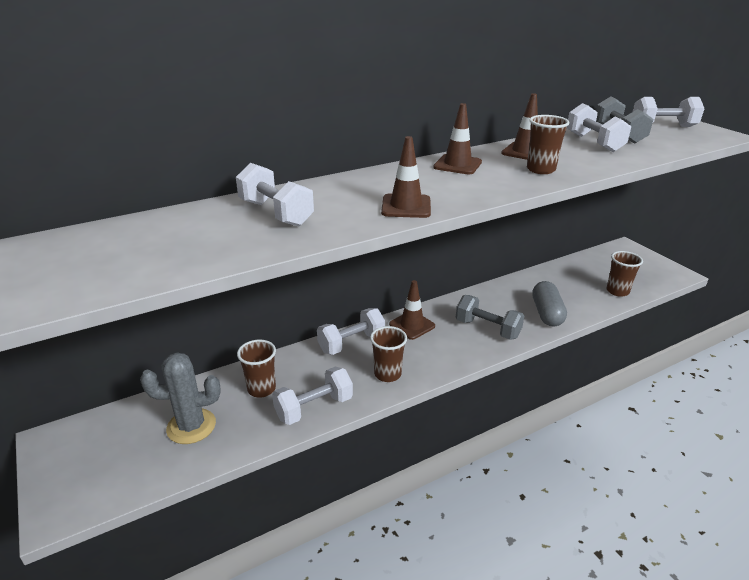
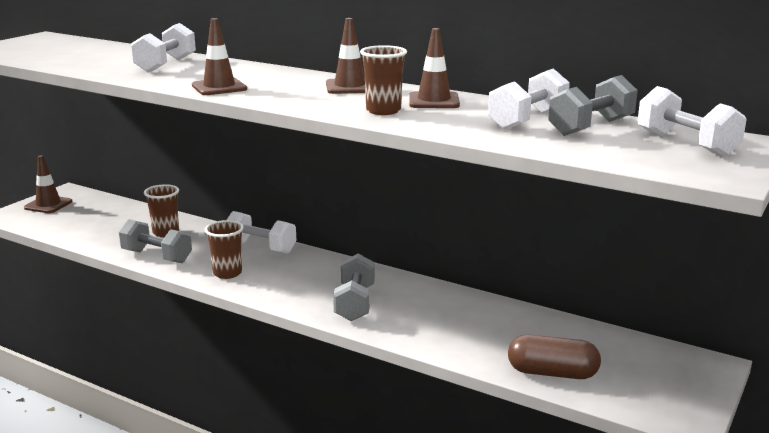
camera: 60 degrees right, 10 degrees down
(191, 426) = (106, 224): grey cactus -> none
(314, 408) = (157, 256): white dumbbell -> grey dumbbell
(412, 325) = (319, 265): brown traffic cone -> brown traffic cone (48, 205)
(547, 313) = (429, 331): grey capsule -> none
(617, 291) = (552, 373): brown cup -> brown capsule

